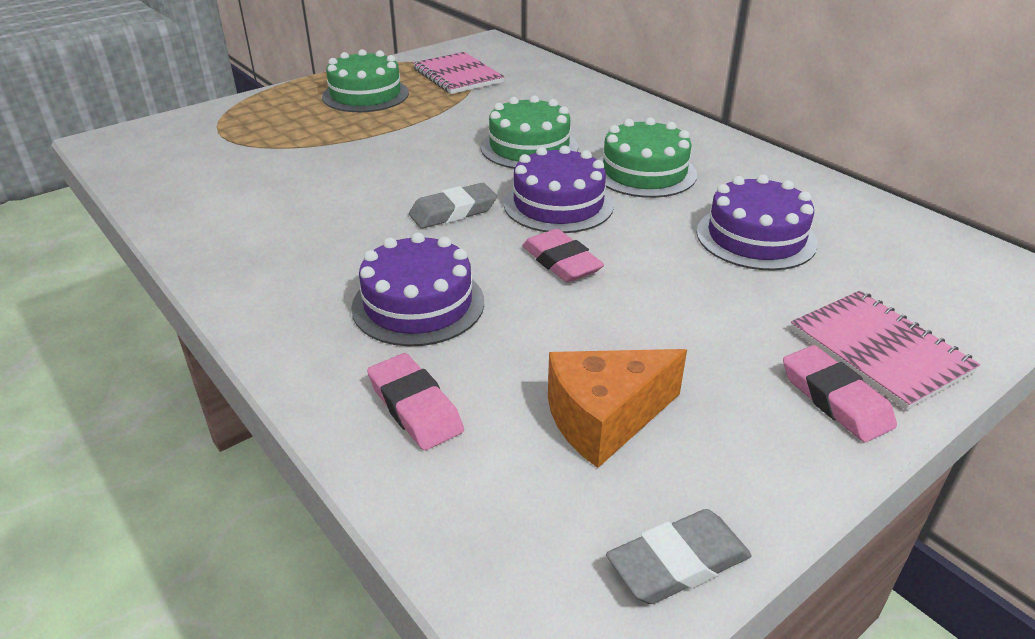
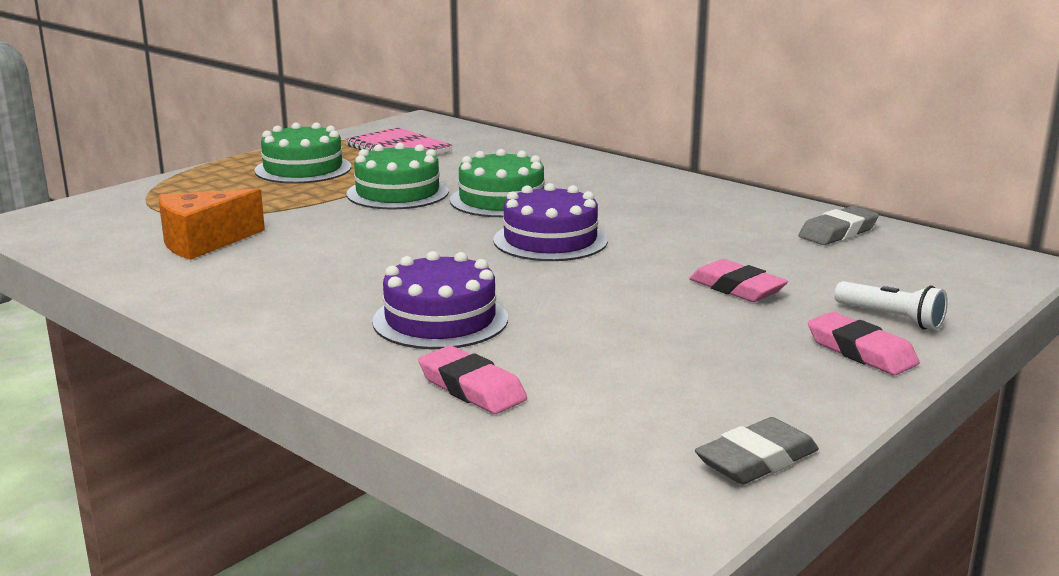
camera: 10 degrees left, 15 degrees down
(453, 212) = (444, 252): grey eraser -> grey eraser (838, 232)
(561, 262) = (571, 281): pink eraser -> pink eraser (737, 288)
(604, 419) = (656, 381): orange cheese -> orange cheese (203, 242)
(644, 172) = (628, 212): green cake -> green cake (397, 193)
(756, 237) = (754, 251): purple cake -> none
(879, 351) = (891, 318): pink notebook -> white flashlight

